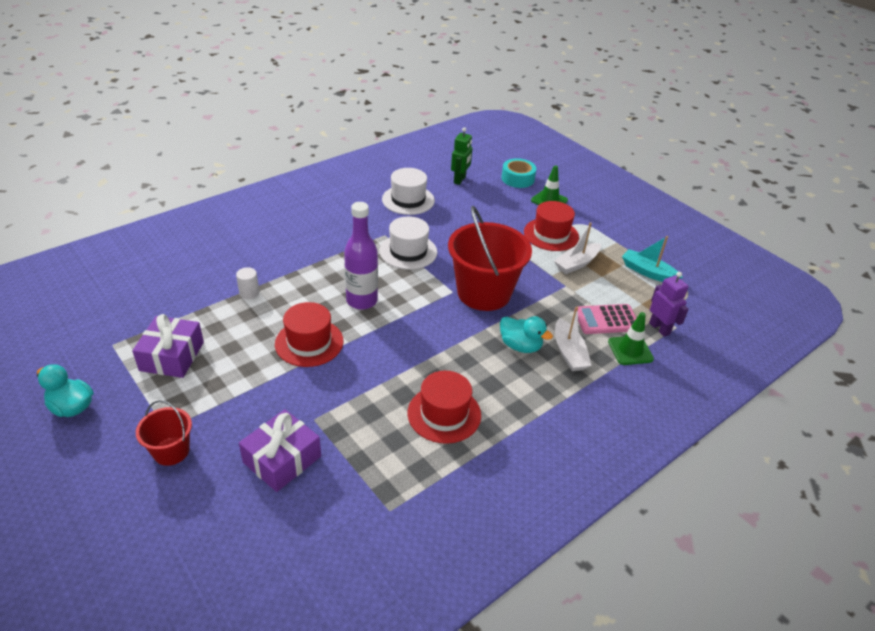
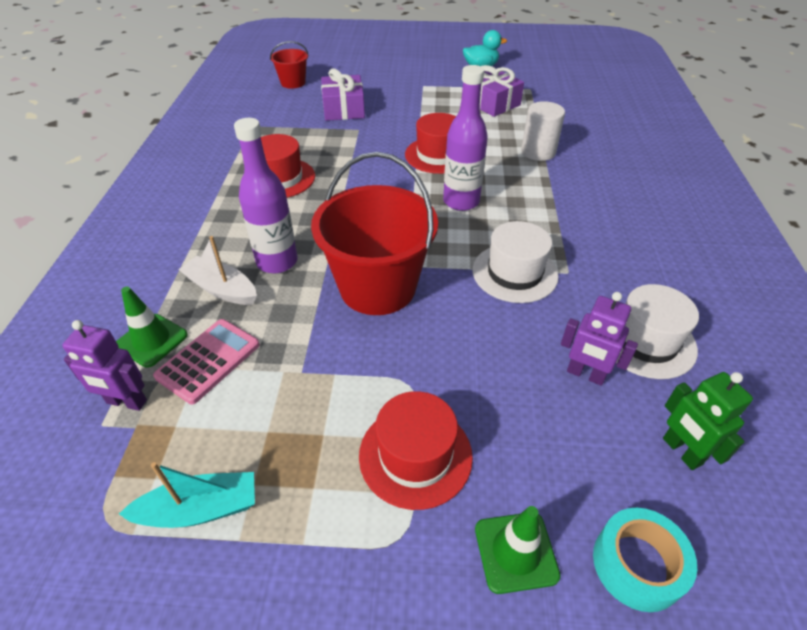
camera: 135 degrees right, 5 degrees up
(171, 451) = (402, 83): red bucket -> red bucket (293, 83)
(249, 293) = (538, 152): white cylinder -> white cylinder, size x1.68
(451, 209) = (585, 374): none -> purple robot
(520, 346) = (277, 262): turquoise duck -> purple bottle
(576, 264) = (322, 425): white boat -> none

